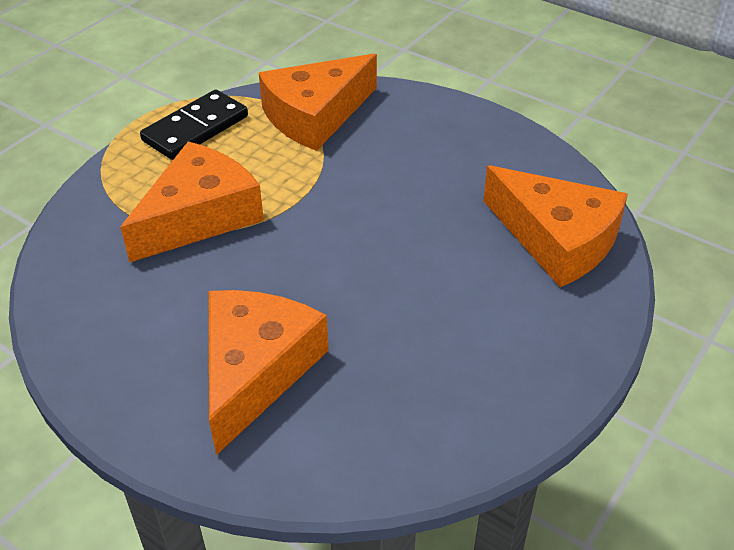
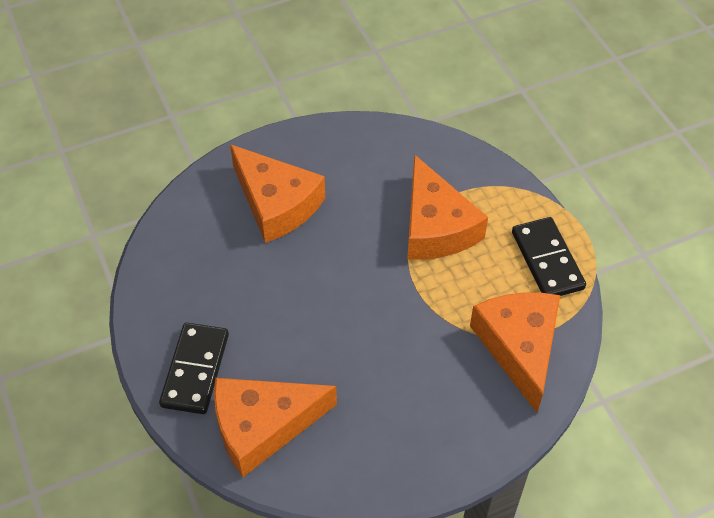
camera: 120 degrees right, 10 degrees up
(551, 323) = (195, 370): none -> black domino

